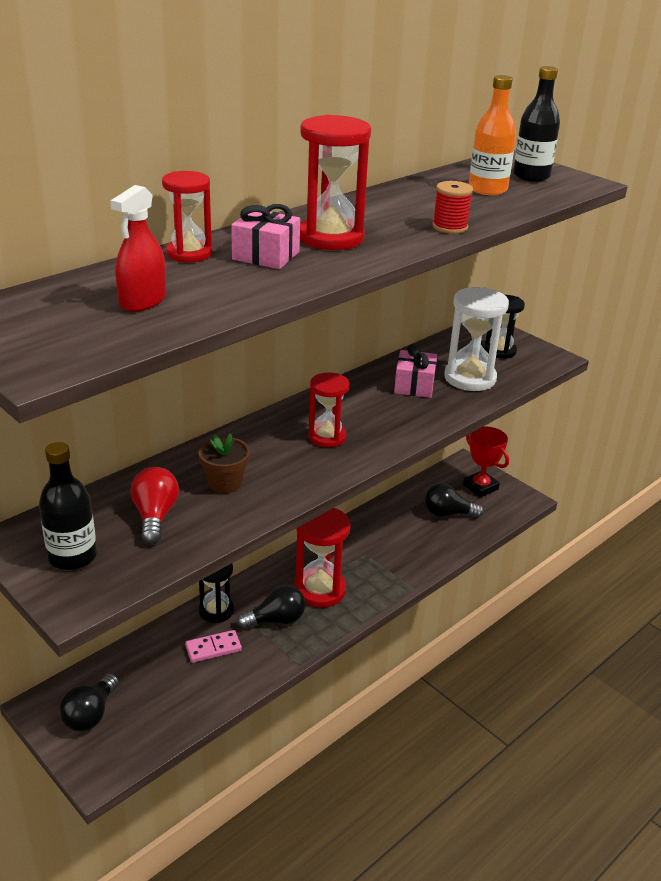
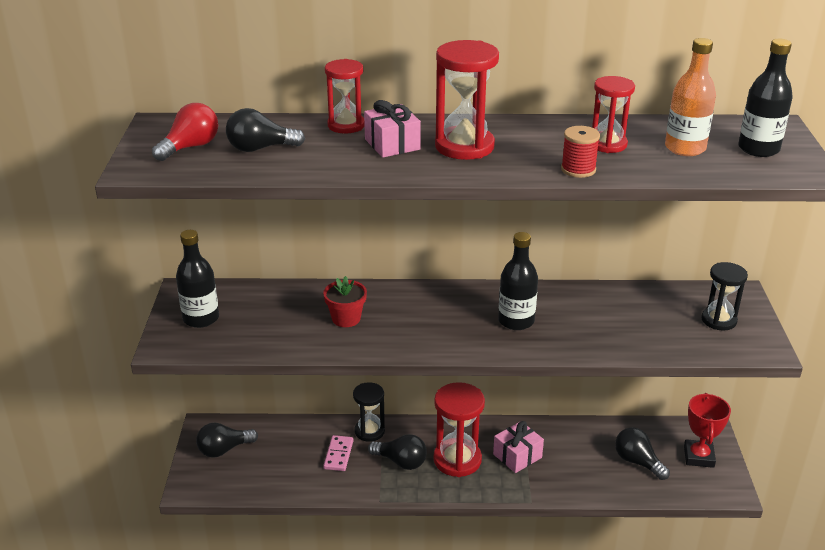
camera: 45 degrees right, 0 degrees up
(143, 301) = (260, 148): red spray bottle -> black light bulb
(155, 516) = (276, 318): red light bulb -> red light bulb (190, 147)
(213, 648) = (338, 455): pink domino -> pink domino turned 75 degrees clockwise
(225, 483) = (346, 318): brown flower pot -> red flower pot
(327, 437) = (460, 321): red hourglass -> red hourglass (607, 144)
(369, 416) = (516, 321): none -> black bottle
(414, 385) = (590, 314): pink gift -> pink gift (517, 456)
(470, 378) = (650, 330): white hourglass -> none

